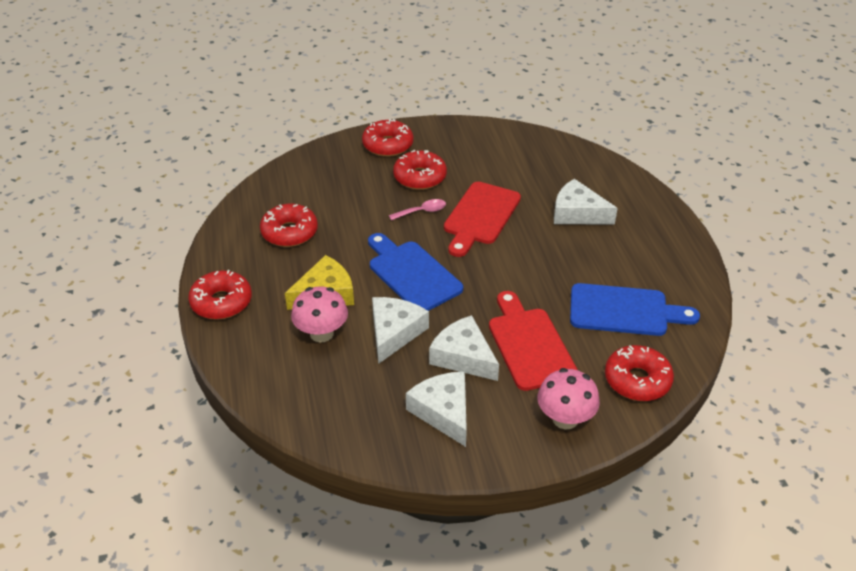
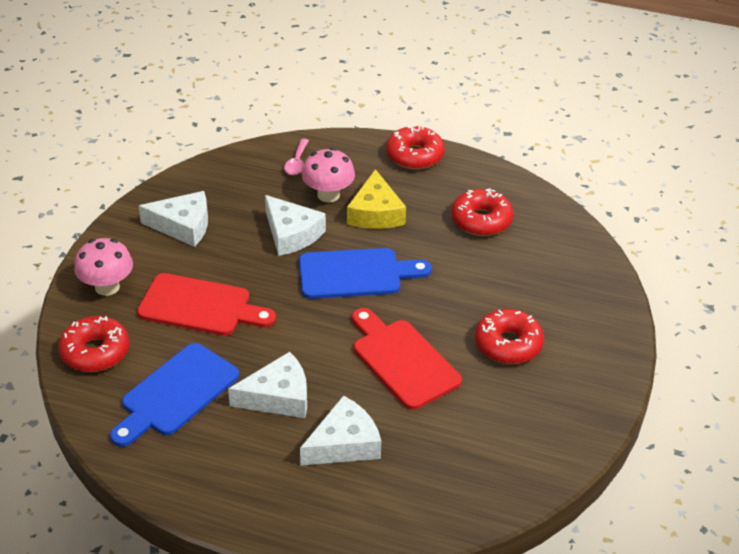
camera: 120 degrees right, 0 degrees up
(388, 145) = (591, 345): red donut -> none
(422, 211) = (445, 320): pink spoon -> pink spoon (297, 163)
(463, 357) = (226, 261): white cheese -> white cheese (278, 396)

